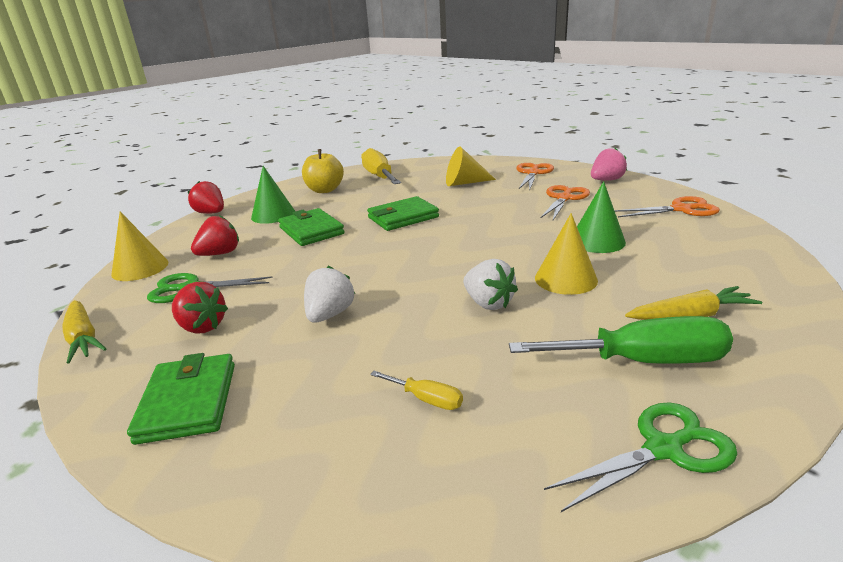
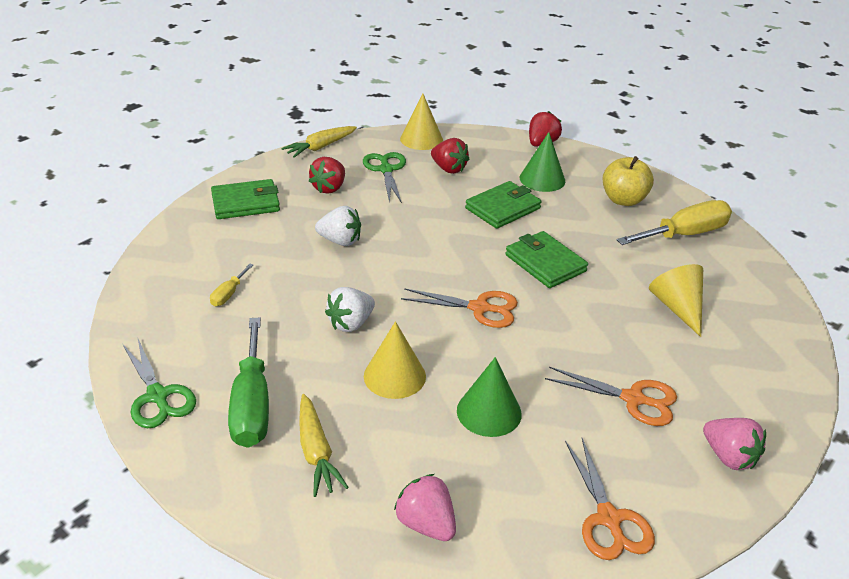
camera: 80 degrees right, 10 degrees up
(533, 173) = (742, 376): orange scissors -> orange scissors (479, 308)
(736, 264) = (426, 524): none -> pink strawberry

